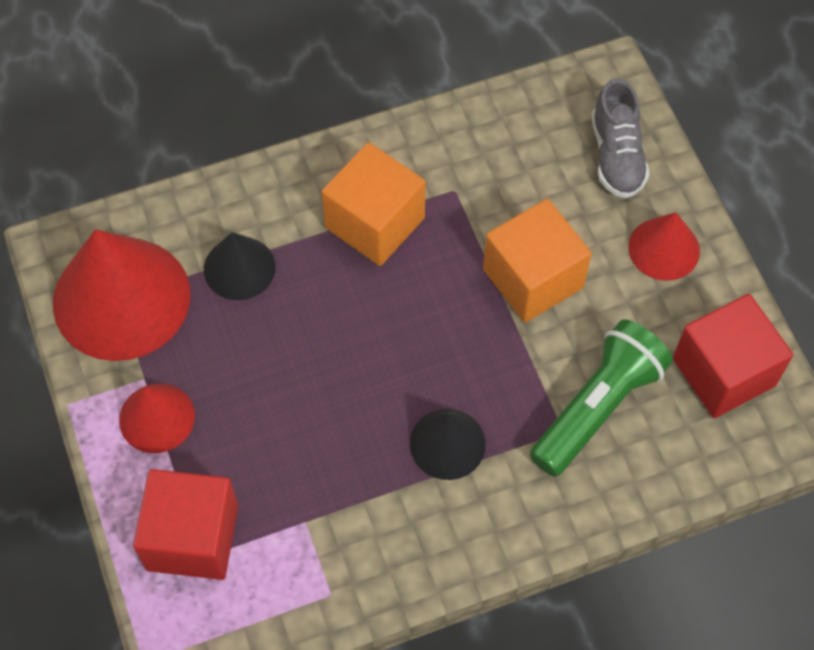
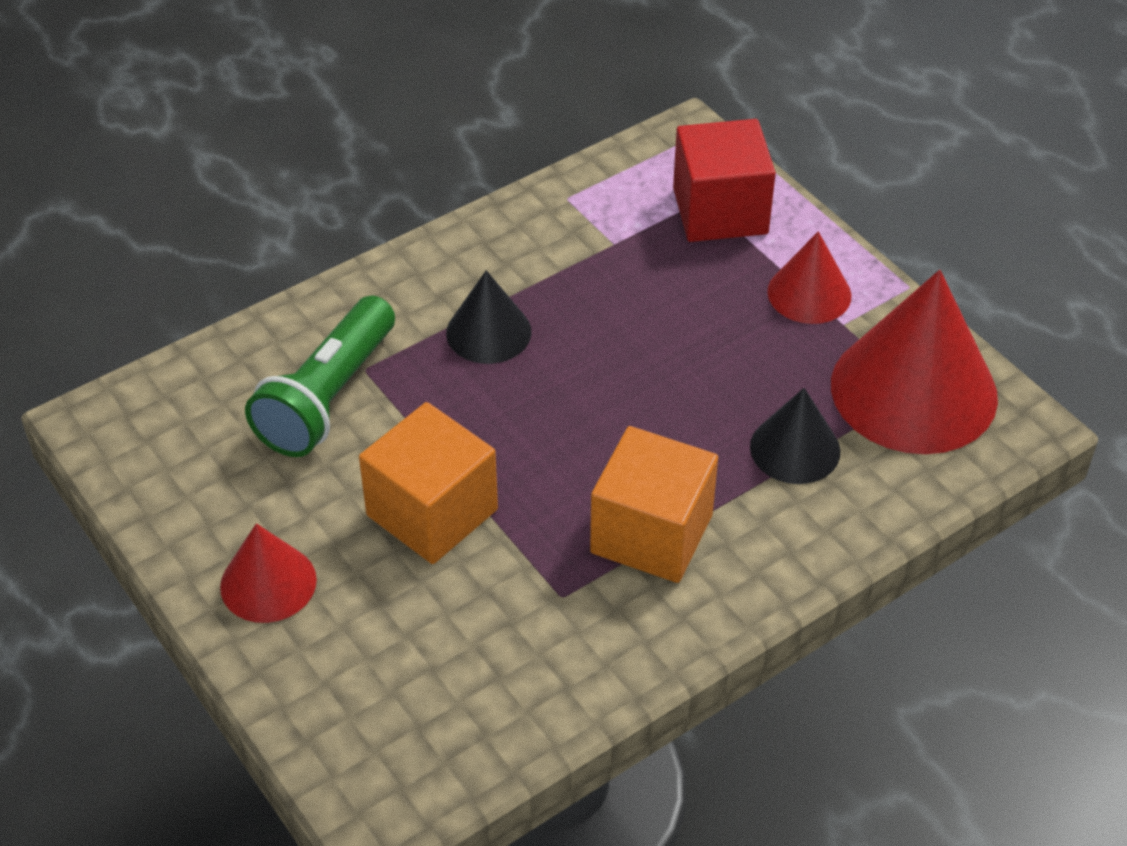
camera: 165 degrees right, 15 degrees down
(616, 156) = (349, 691): grey shoe -> none
(723, 372) = (181, 461): red cube -> none

